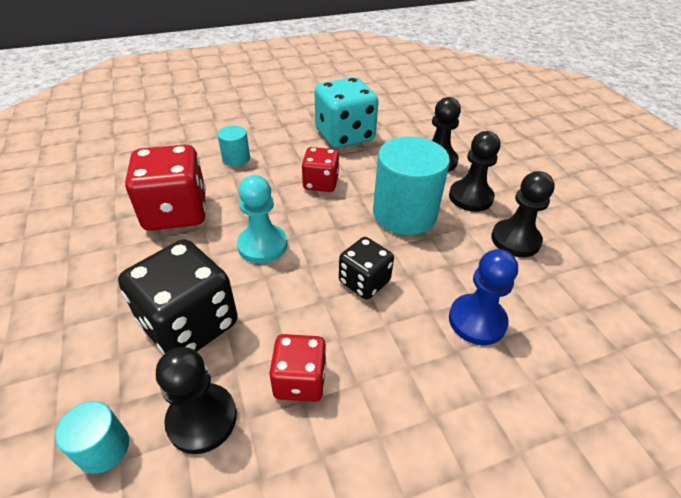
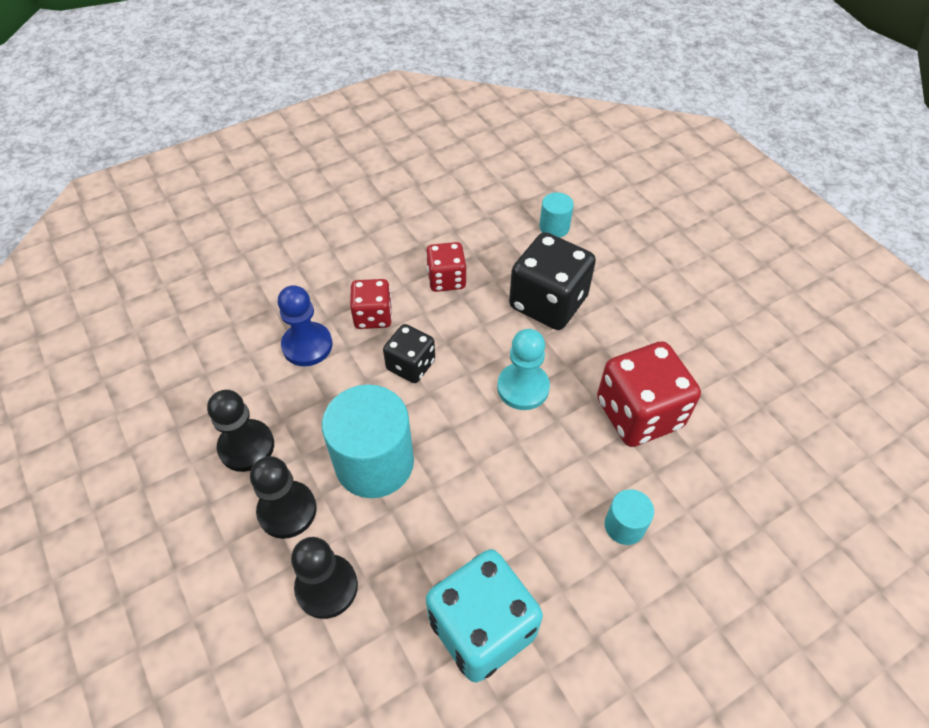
camera: 170 degrees right, 10 degrees up
(202, 419) = (503, 249): black pawn -> none
(320, 183) = (489, 498): red dice -> red dice (373, 316)

